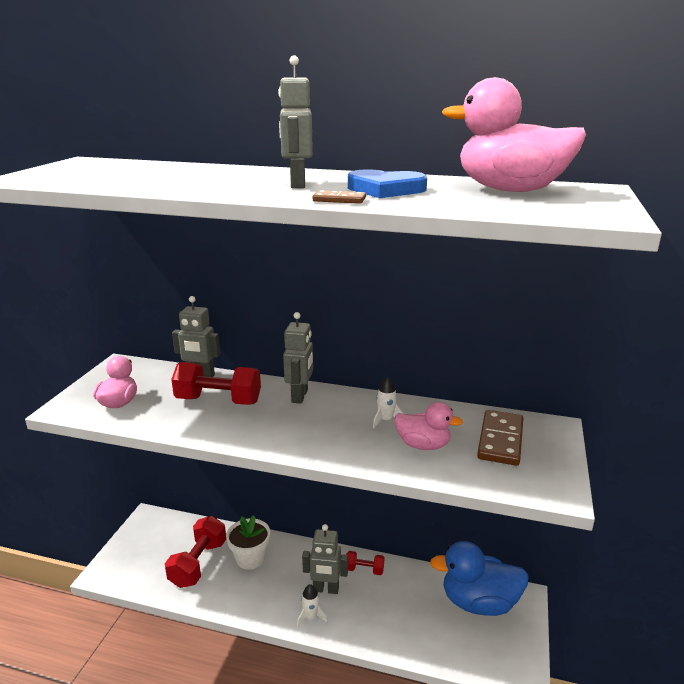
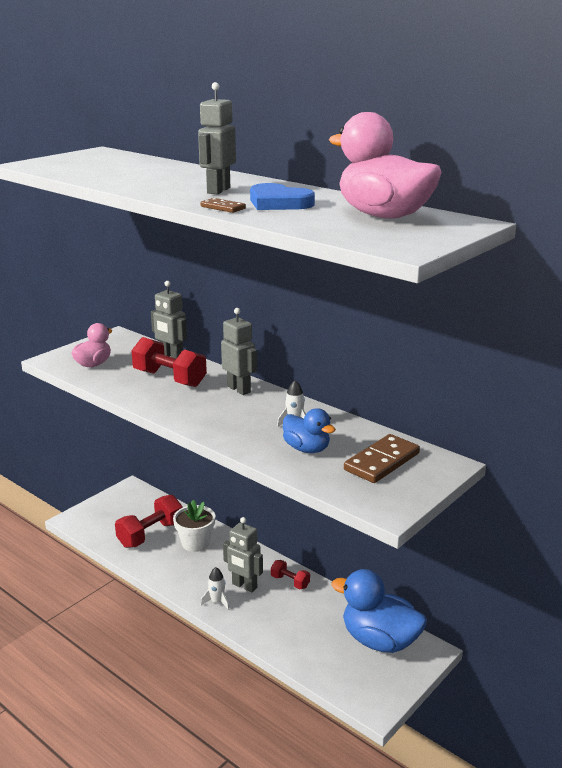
camera: 25 degrees right, 0 degrees up
(300, 396) = (239, 389): grey robot -> grey robot turned 75 degrees counterclockwise
(423, 445) = (307, 449): pink duck -> blue duck

